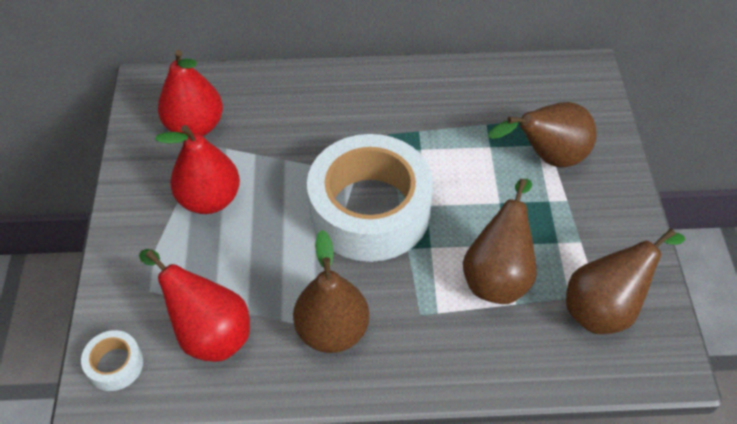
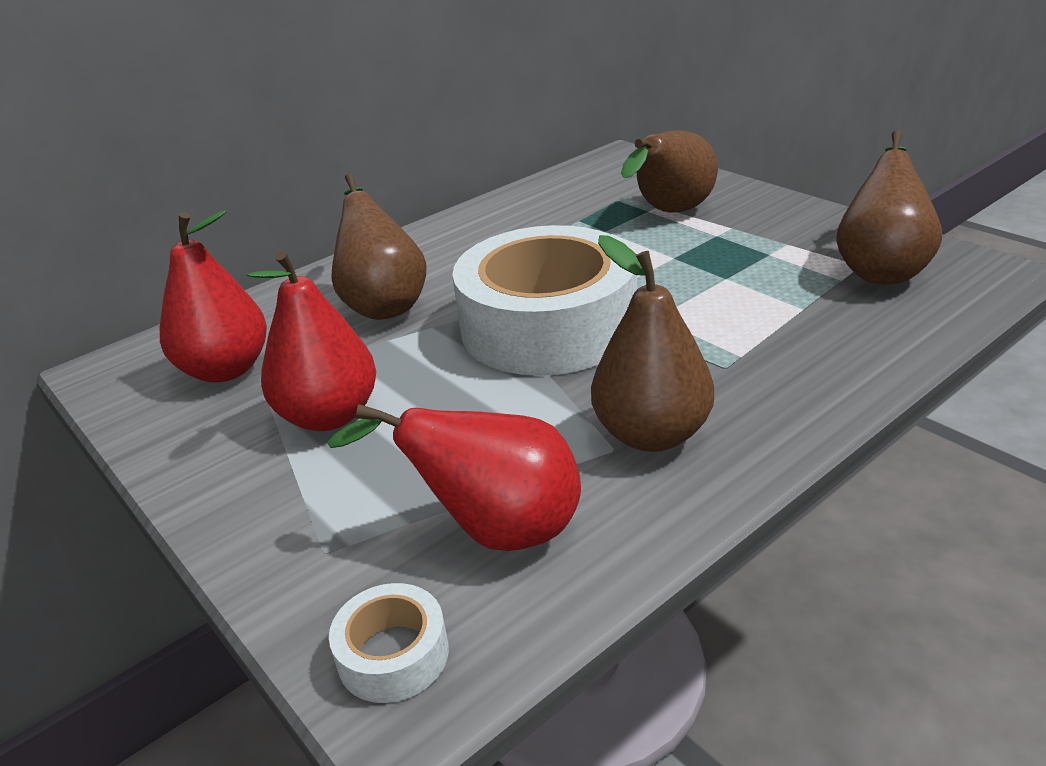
camera: 35 degrees left, 20 degrees down
(498, 276) = (754, 300): brown pear -> brown pear (383, 304)

